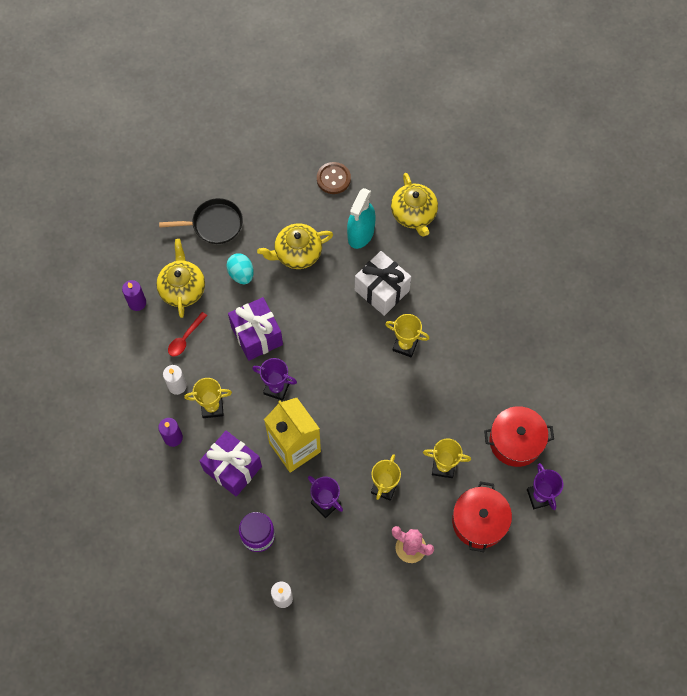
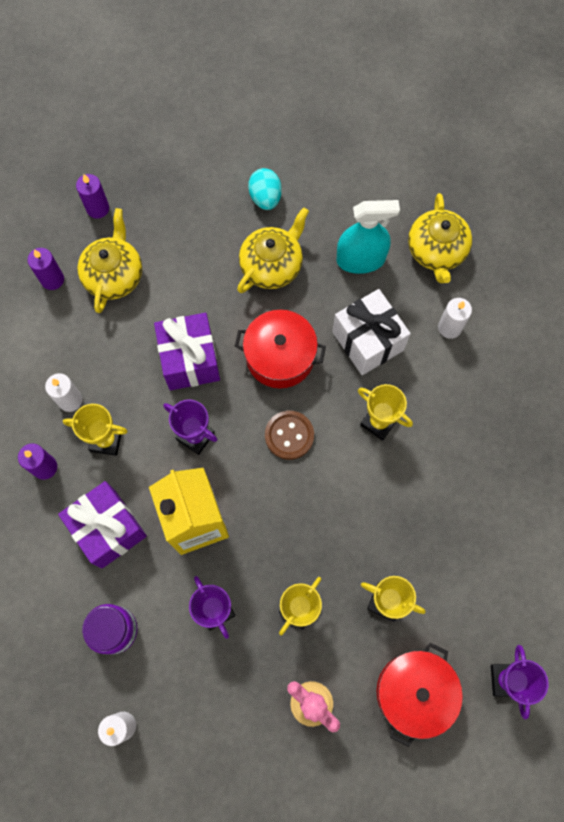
camera: 15 degrees right, 5 degrees up
(155, 243) = (98, 208): none -> purple candle
(185, 338) = (99, 340): red spoon -> none
(214, 224) = (178, 203): black pan -> none
(241, 274) = (193, 275): turquoise egg -> turquoise egg (265, 198)
(297, 253) = (272, 265): yellow teapot -> yellow teapot turned 135 degrees clockwise
(333, 179) = (345, 181): brown button -> brown button (289, 435)
(361, 233) = (360, 260): turquoise spray bottle -> turquoise spray bottle turned 135 degrees counterclockwise
(438, 266) = (449, 327): none -> white candle
(515, 441) = (493, 593): red pot -> red pot (280, 356)

